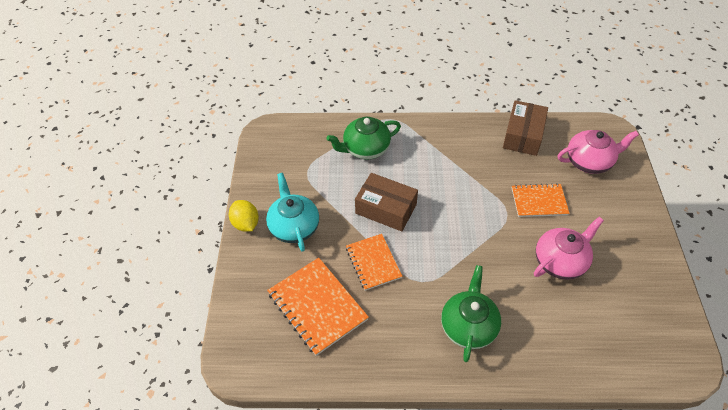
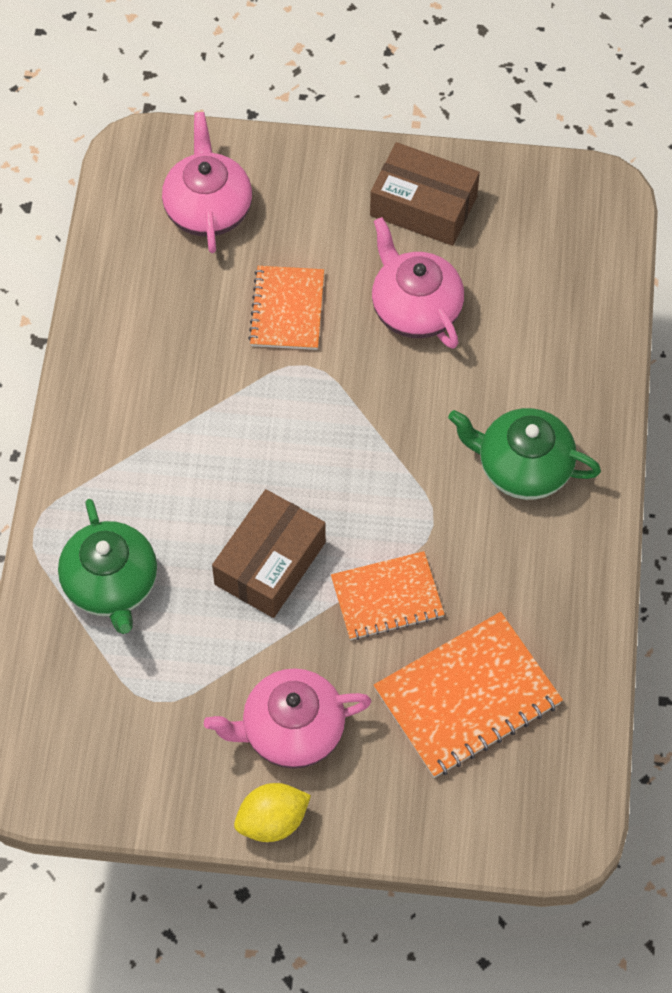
camera: 85 degrees left, 10 degrees up
(294, 227) = (291, 730): turquoise teapot -> pink teapot
(523, 135) = (124, 298): brown box -> brown box (423, 206)

